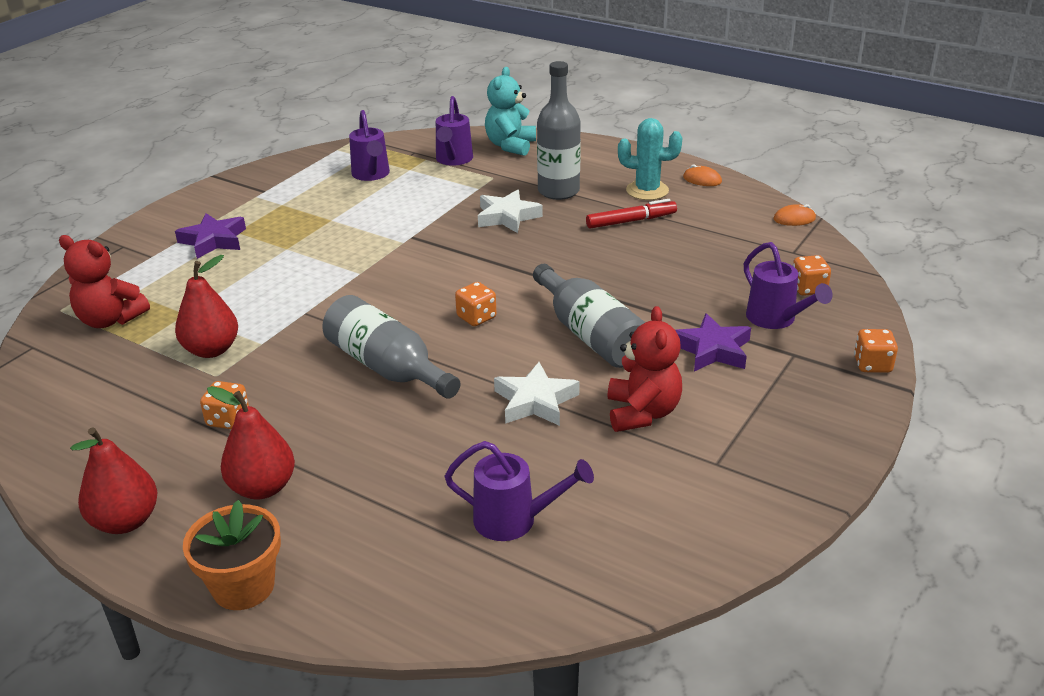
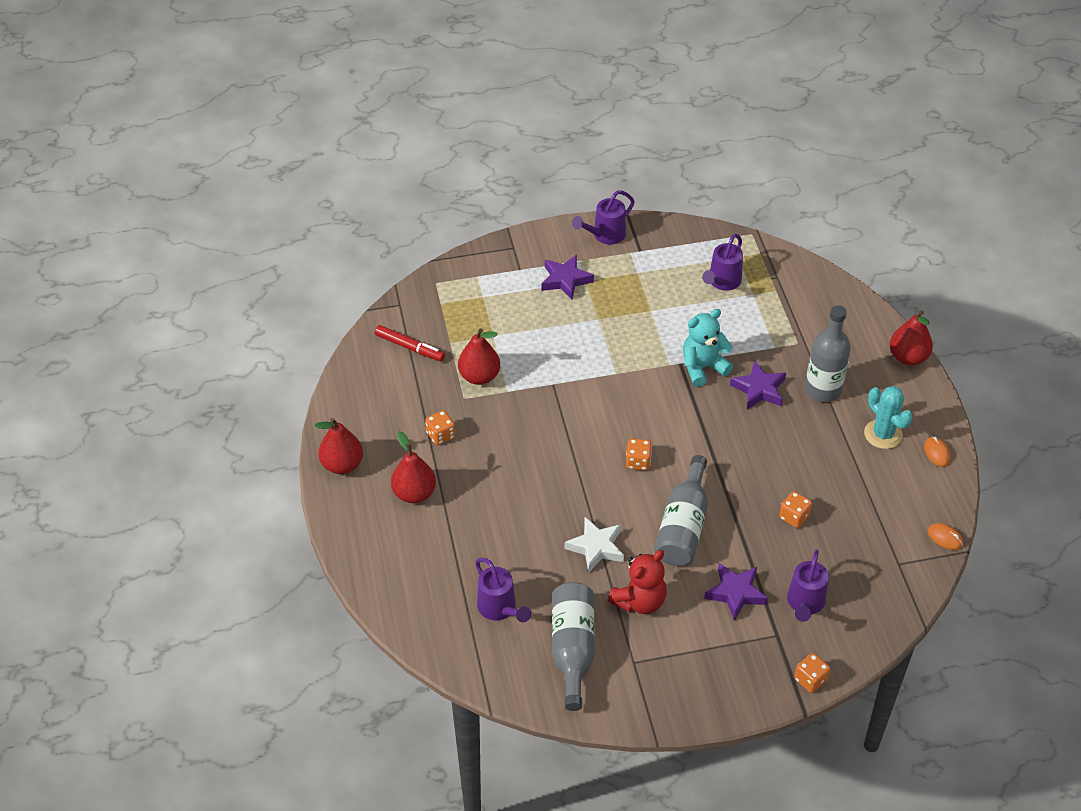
camera: 45 degrees right, 15 degrees up
(110, 320) = (452, 311): red teddy bear -> none
(243, 586) = (354, 543): orange flower pot -> none
(387, 367) = (550, 461): grey bottle -> grey bottle (572, 649)
(453, 160) = (792, 305): purple watering can -> purple watering can (605, 235)
(507, 217) = (759, 389): white star -> purple star
(510, 146) = (850, 318): turquoise teddy bear -> turquoise teddy bear (703, 367)
(590, 144) = (908, 357): none -> red pear
(631, 221) = (832, 454): red marker -> red marker (410, 347)
(808, 289) = (861, 599): orange dice -> orange dice (794, 517)

